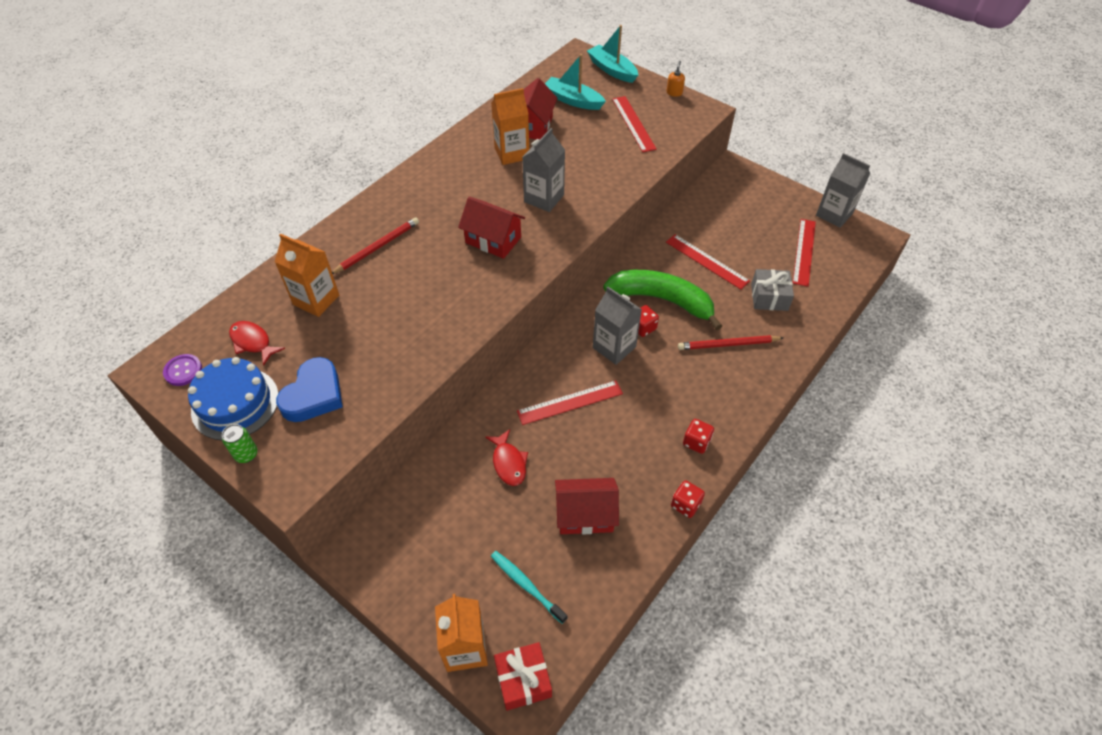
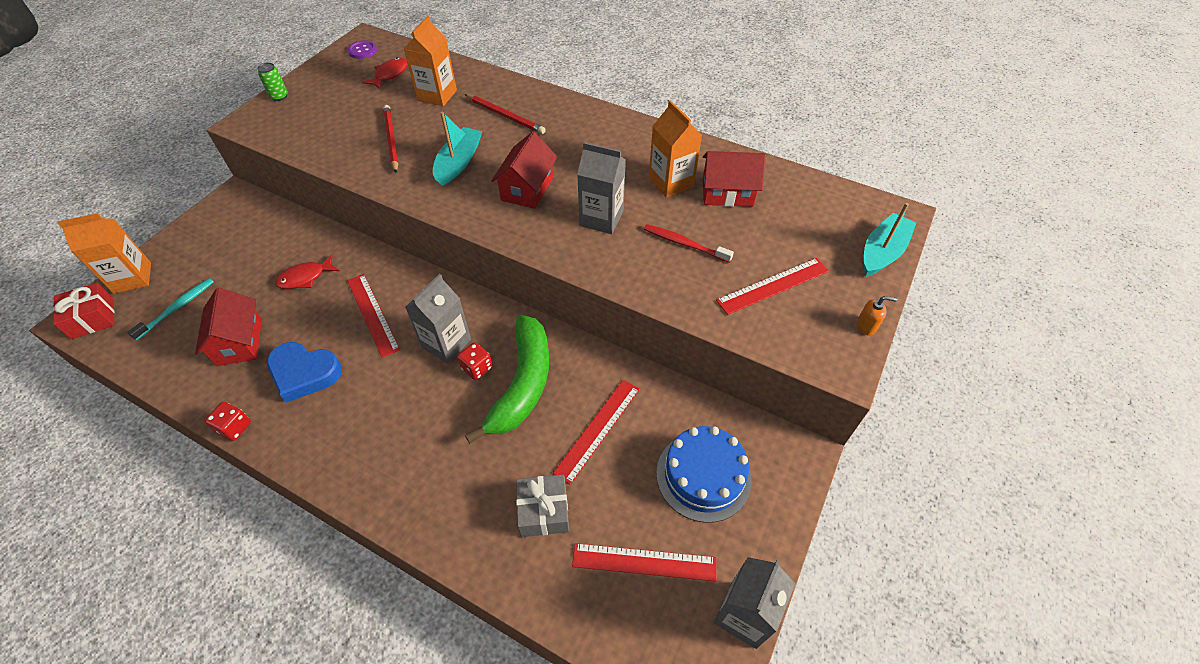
camera: 80 degrees right, 0 degrees up
(235, 403) = (328, 80): blue cake -> blue cake (703, 476)
(314, 395) = (332, 116): blue heart -> blue heart (304, 373)
(573, 100) = (794, 221): turquoise boat -> turquoise boat (459, 162)
(583, 158) = (684, 244): none -> red toothbrush
(696, 442) = (312, 433): red dice -> none
(728, 344) = (456, 461): red pencil -> red pencil (391, 140)

